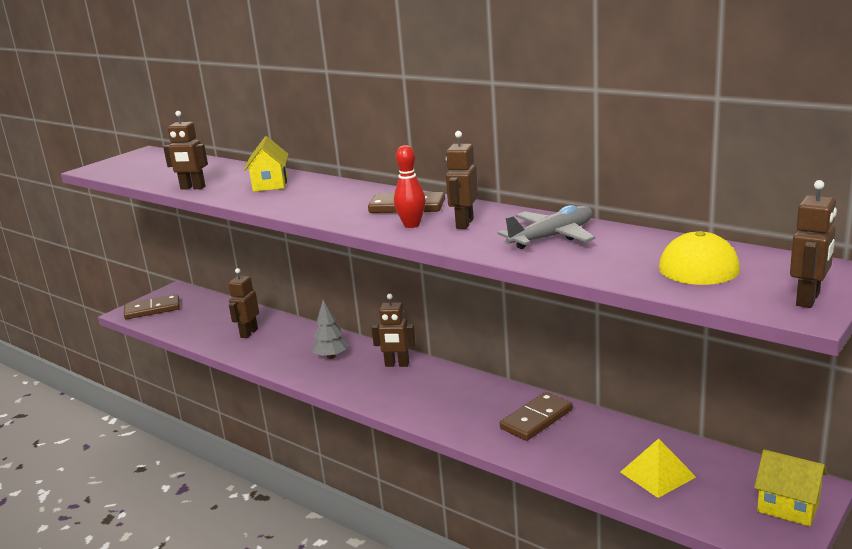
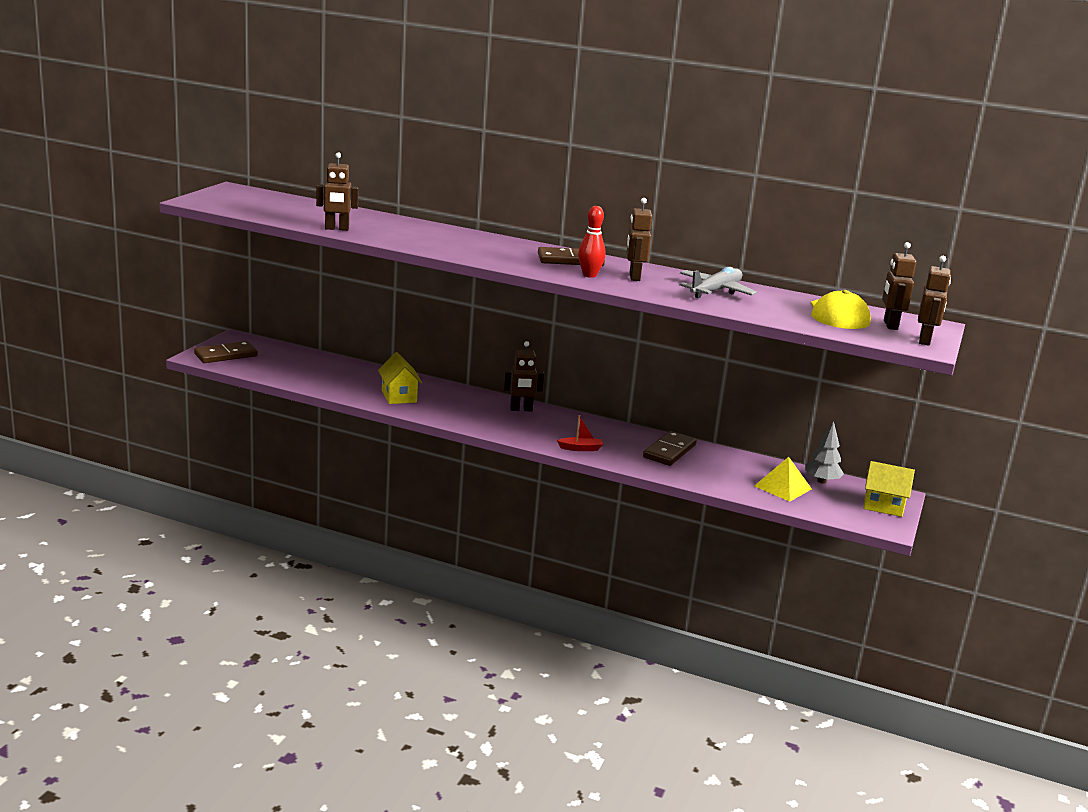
camera: 20 degrees left, 0 degrees up
(248, 333) = (352, 380): brown robot -> brown robot (890, 325)
(270, 184) = (415, 231): yellow house -> yellow house (399, 396)
(331, 356) = (452, 401): grey tree -> grey tree (821, 481)
(433, 416) = (580, 448): none -> red boat

